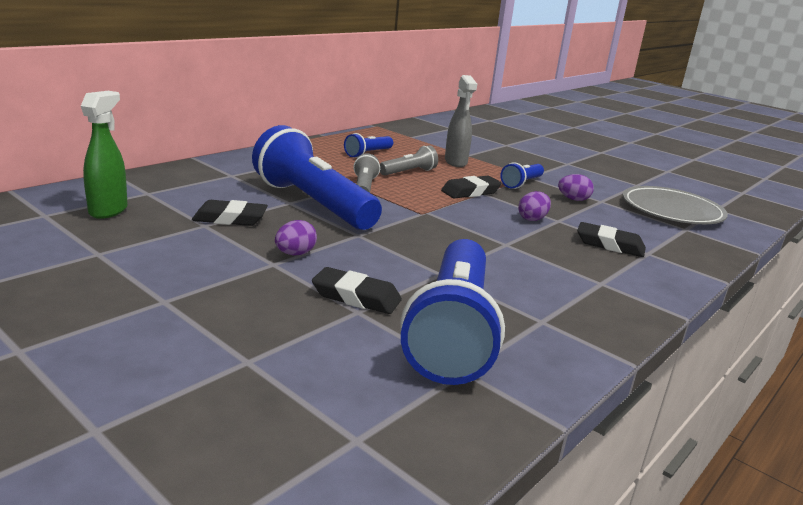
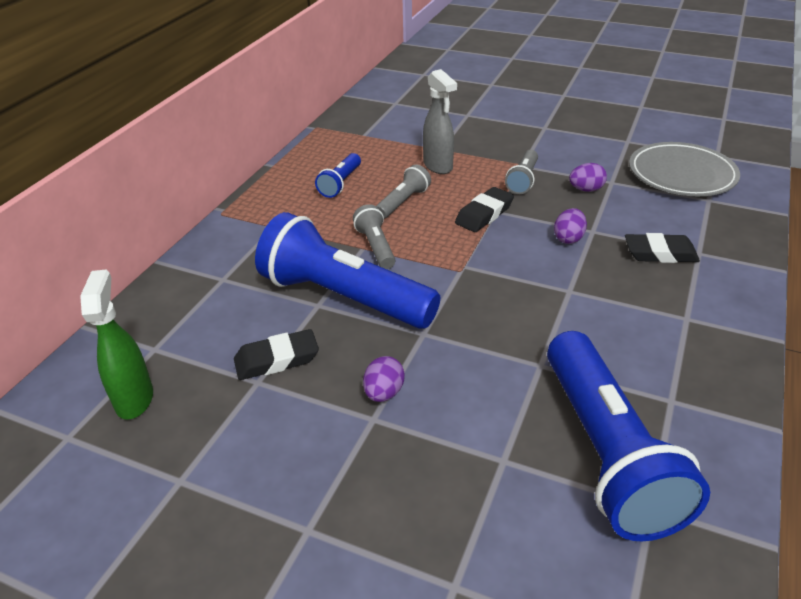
camera: 15 degrees left, 15 degrees up
(356, 297) = (488, 438): black eraser -> none
(521, 183) = (523, 180): blue flashlight -> grey flashlight

